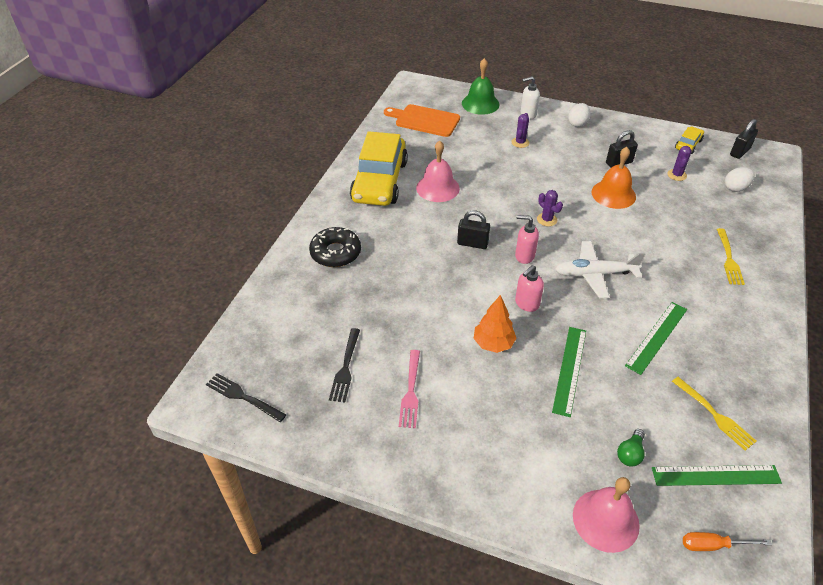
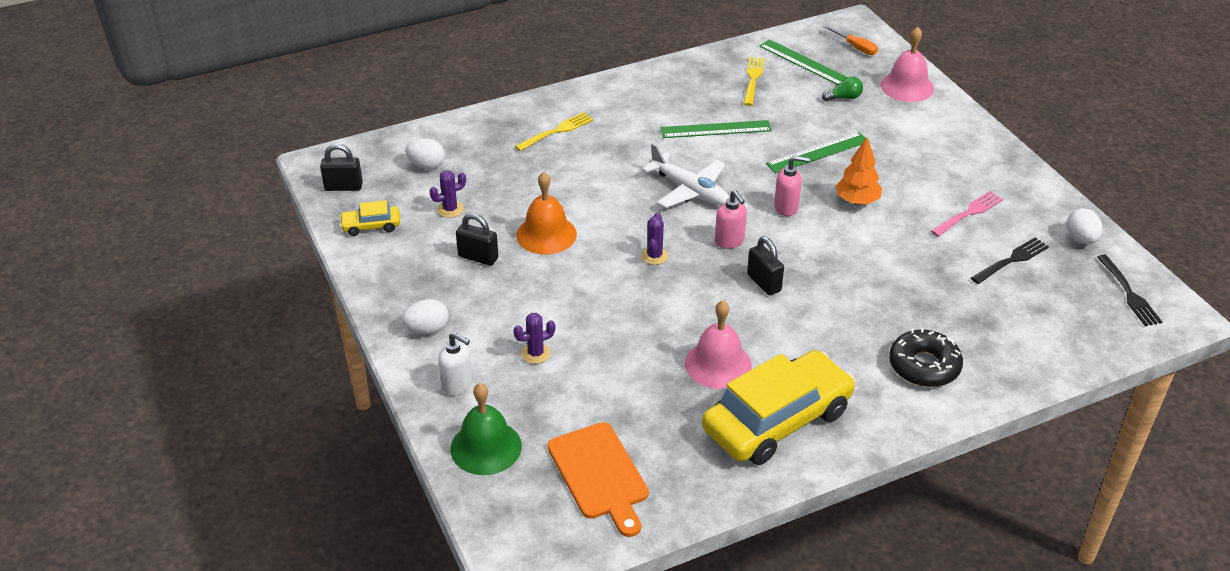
camera: 135 degrees left, 5 degrees down
(310, 428) = (1081, 239): none -> white egg

